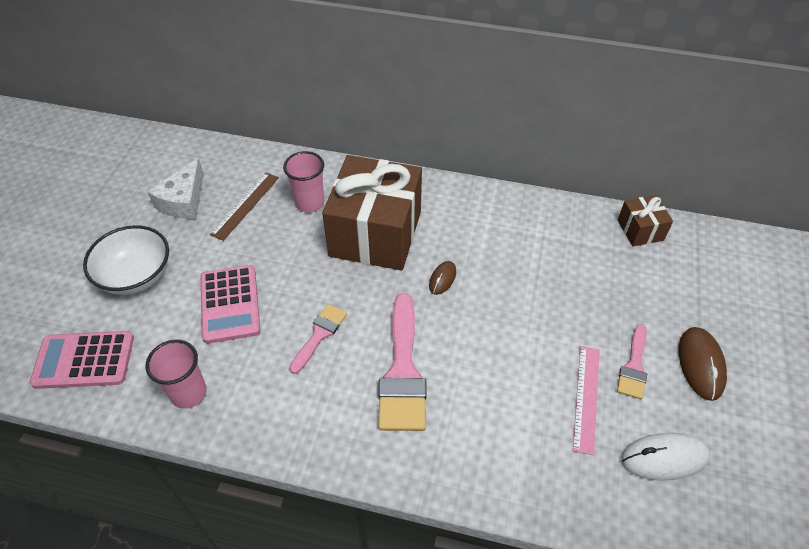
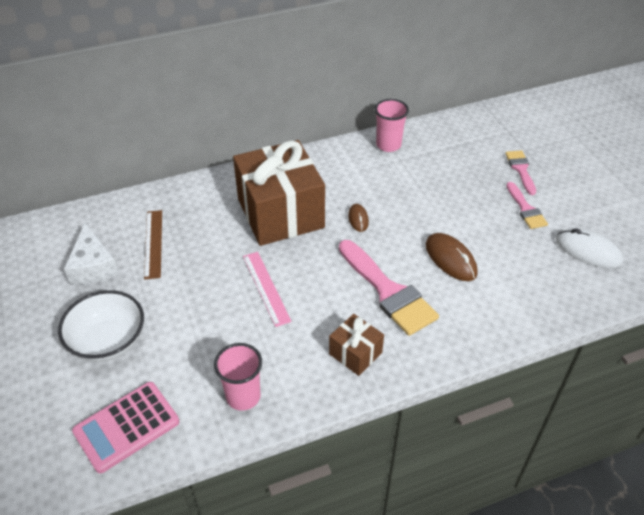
camera: 35 degrees left, 5 degrees down
(230, 304) = (213, 318): pink calculator -> none
(309, 203) = (206, 216): pink cup -> pink cup (388, 145)
(319, 334) = (305, 301): pink brush -> pink brush (520, 169)
(586, 398) = (516, 242): pink ruler -> pink ruler (266, 288)
(640, 230) = (456, 126): brown gift -> brown gift (355, 353)
(664, 458) = (588, 251): white mouse -> white mouse turned 75 degrees clockwise
(700, 364) = (560, 188): brown mouse -> brown mouse (450, 259)

